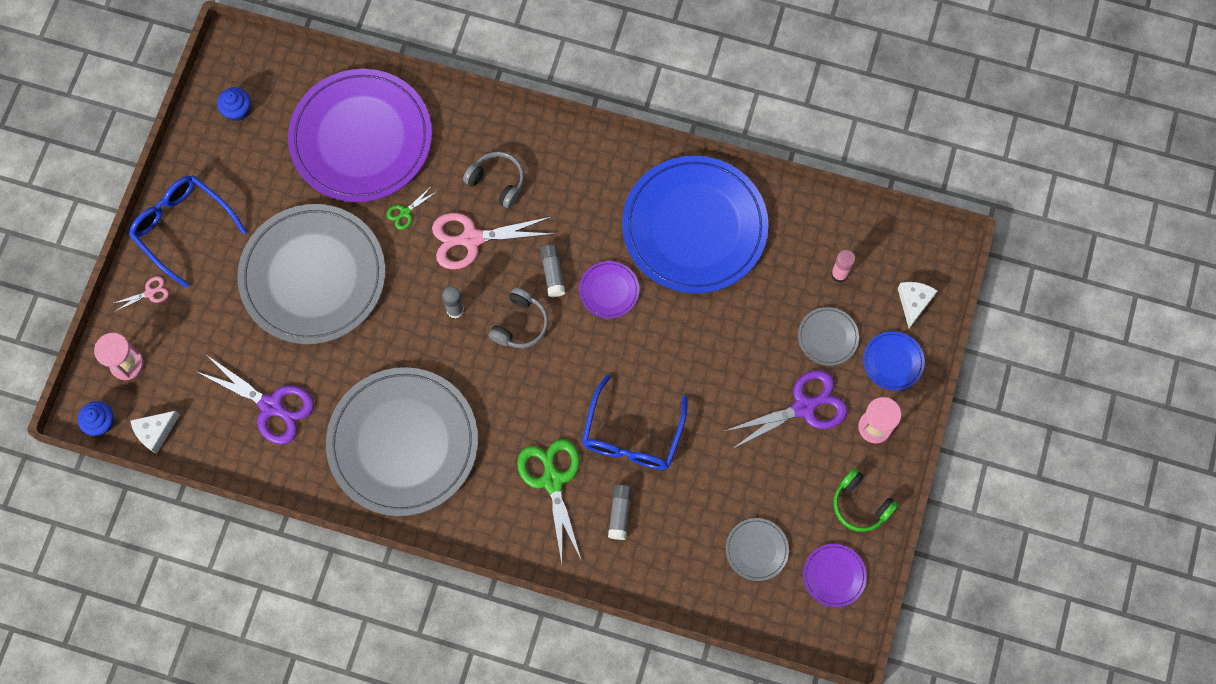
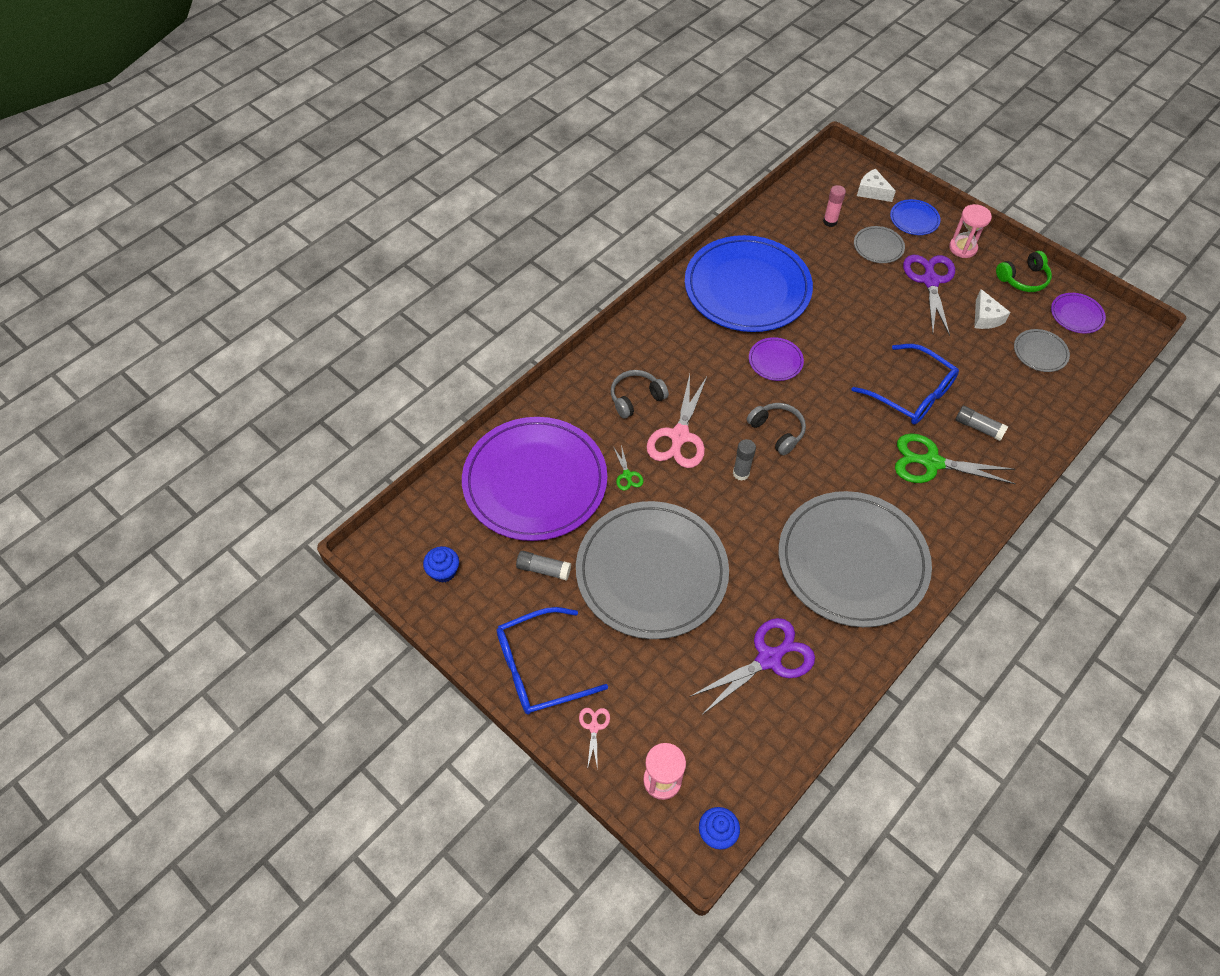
camera: 65 degrees left, 15 degrees down
(155, 432) = (751, 780): white cheese -> white cheese (985, 317)
(552, 273) = (741, 392): grey glue stick -> grey glue stick (543, 569)

